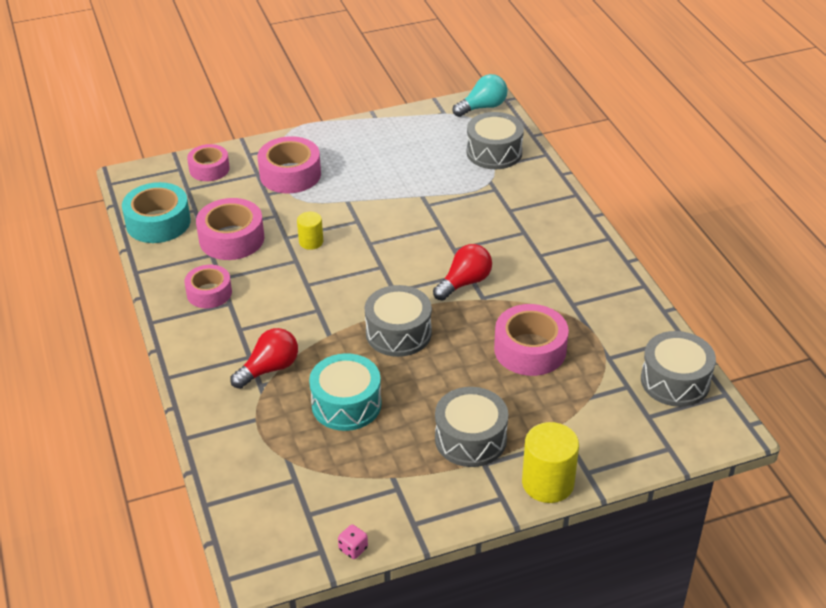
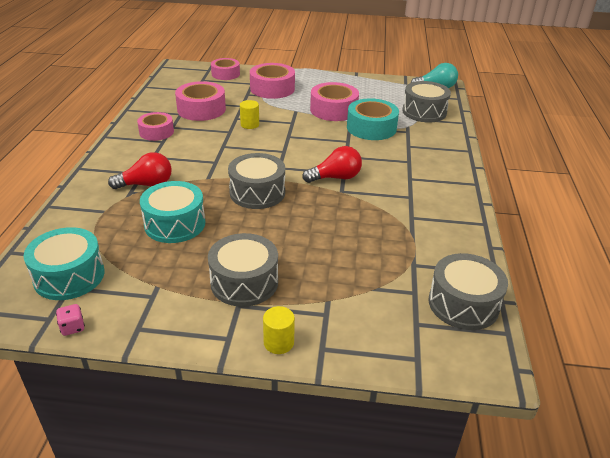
camera: 25 degrees right, 5 degrees down
(158, 222) = (167, 90): turquoise tape -> turquoise tape (371, 128)
(296, 503) = (69, 276): none -> turquoise drum
(530, 349) = (349, 236): pink tape -> pink tape (333, 110)
(548, 483) = (278, 342): yellow cylinder -> yellow cylinder, size x0.58

